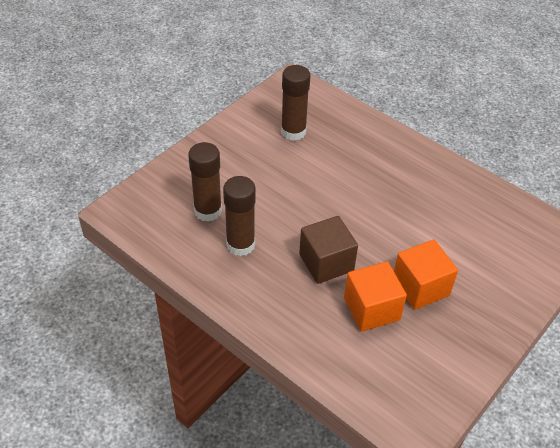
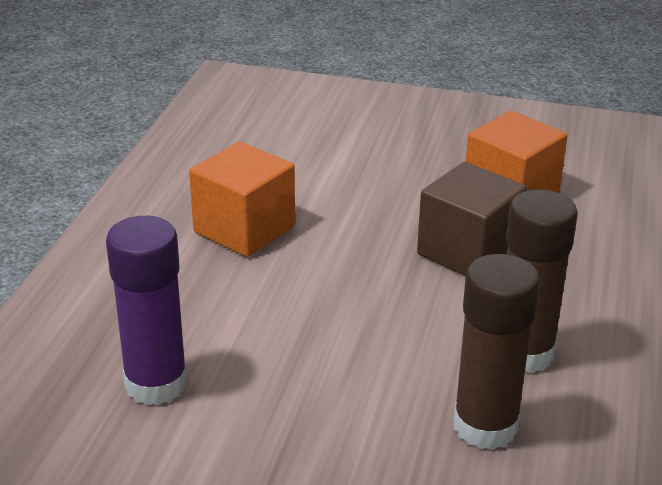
camera: 115 degrees left, 15 degrees down
(293, 132) = (156, 384): brown glue stick -> purple glue stick
(420, 287) = (430, 165): orange cube -> orange cube (244, 229)

